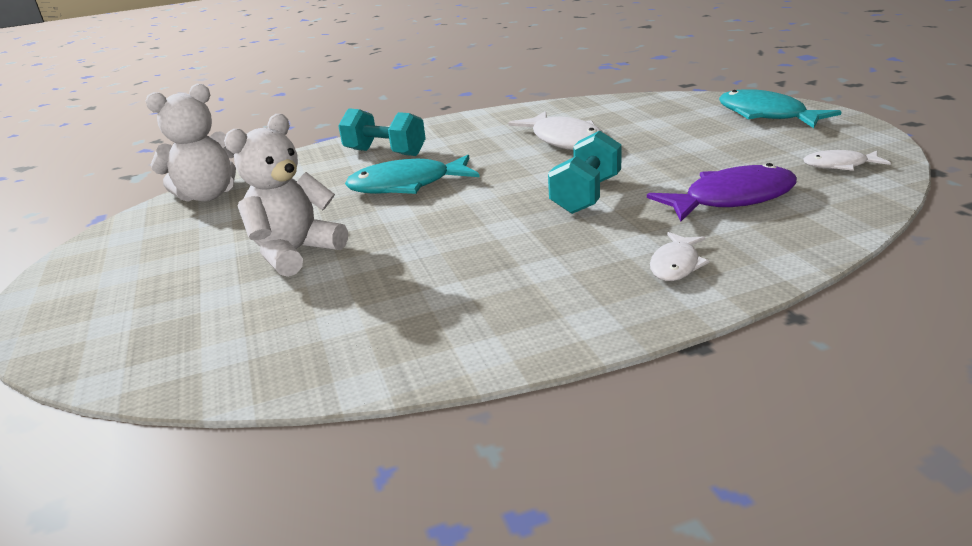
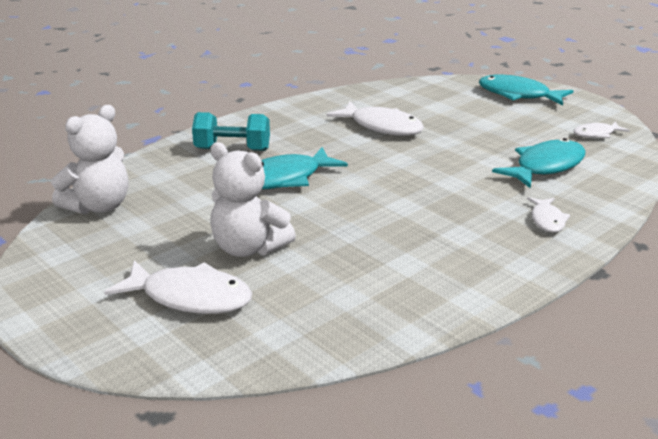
camera: 25 degrees left, 0 degrees up
(185, 296) = (190, 297): none -> white fish
(295, 253) = (248, 248): white teddy bear -> white teddy bear turned 75 degrees counterclockwise
(586, 195) = (441, 173): turquoise dumbbell -> none
(731, 199) = (545, 167): purple fish -> turquoise fish

